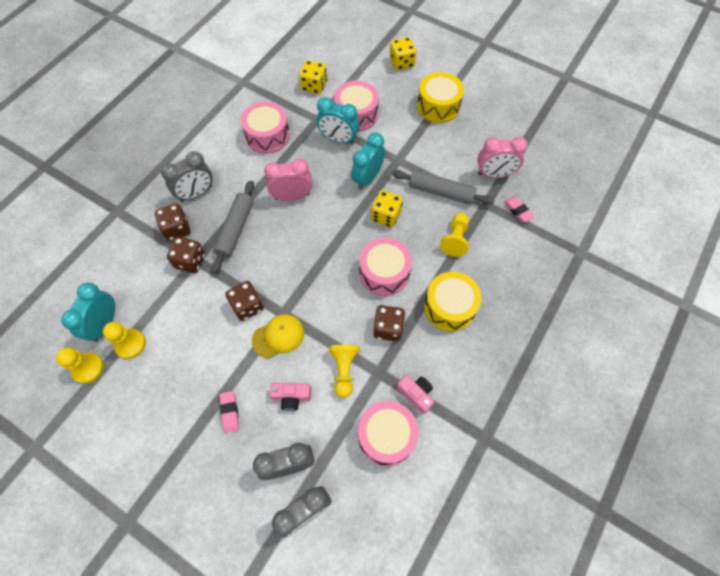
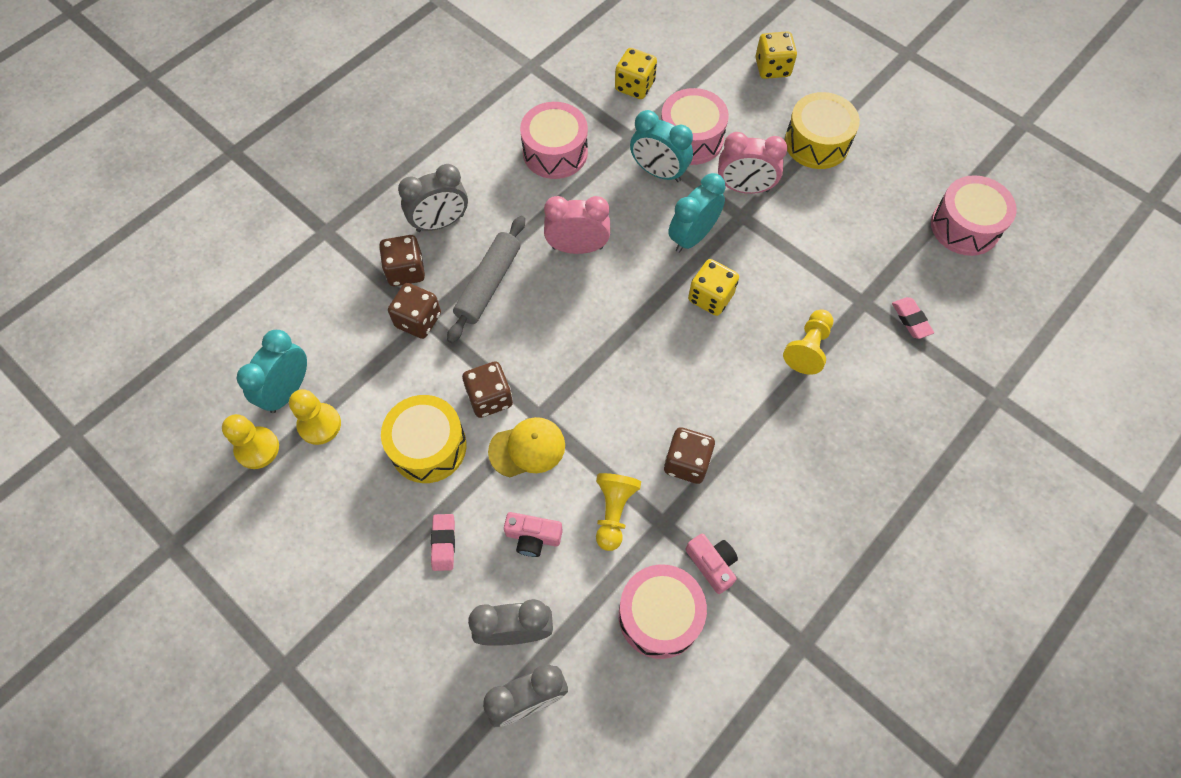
camera: 10 degrees right, 0 degrees up
(384, 273) = (694, 381): pink drum -> pink drum (965, 226)
(441, 192) = (799, 274): grey rolling pin -> none
(449, 307) = (782, 446): yellow drum -> yellow drum (428, 446)
(494, 174) = (885, 259): pink clock -> pink clock (744, 188)

